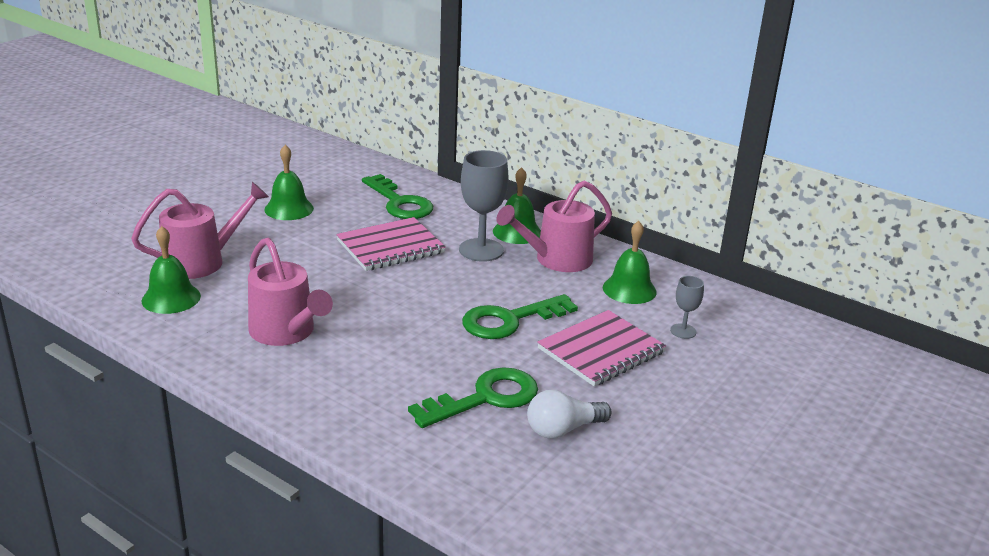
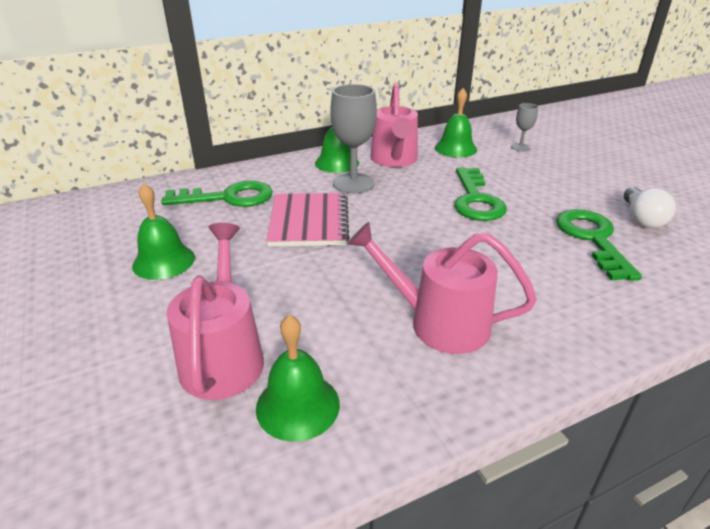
camera: 60 degrees left, 5 degrees up
(286, 332) = (438, 322): pink watering can -> pink watering can turned 150 degrees counterclockwise
(601, 351) = (535, 178): pink notebook -> none

